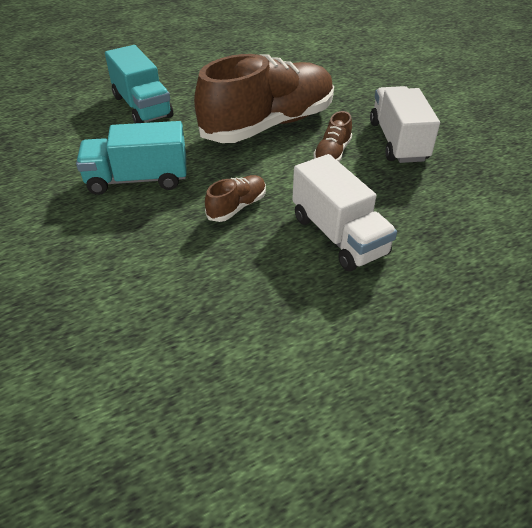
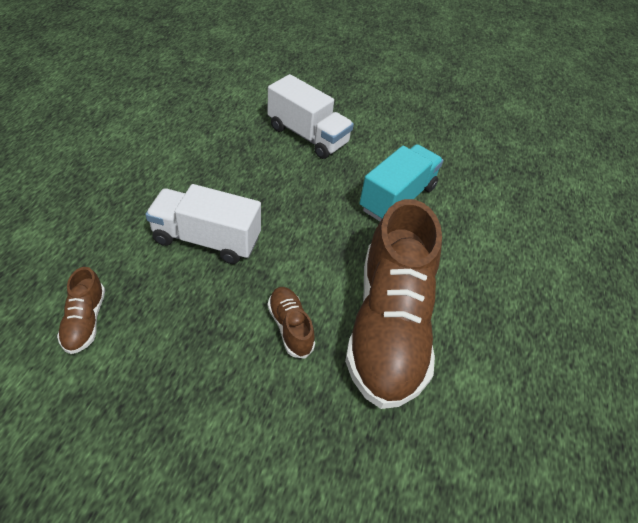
camera: 130 degrees right, 5 degrees up
(142, 106) = (516, 268): turquoise truck -> none
(237, 207) = (303, 219): brown shoe -> brown shoe (85, 321)
(398, 141) = (241, 399): white truck -> white truck (307, 136)

